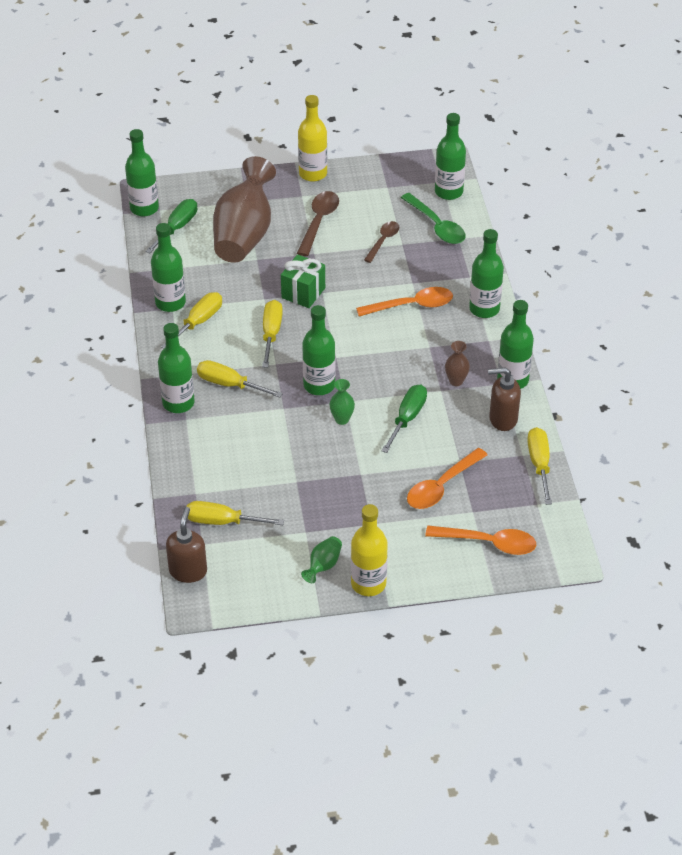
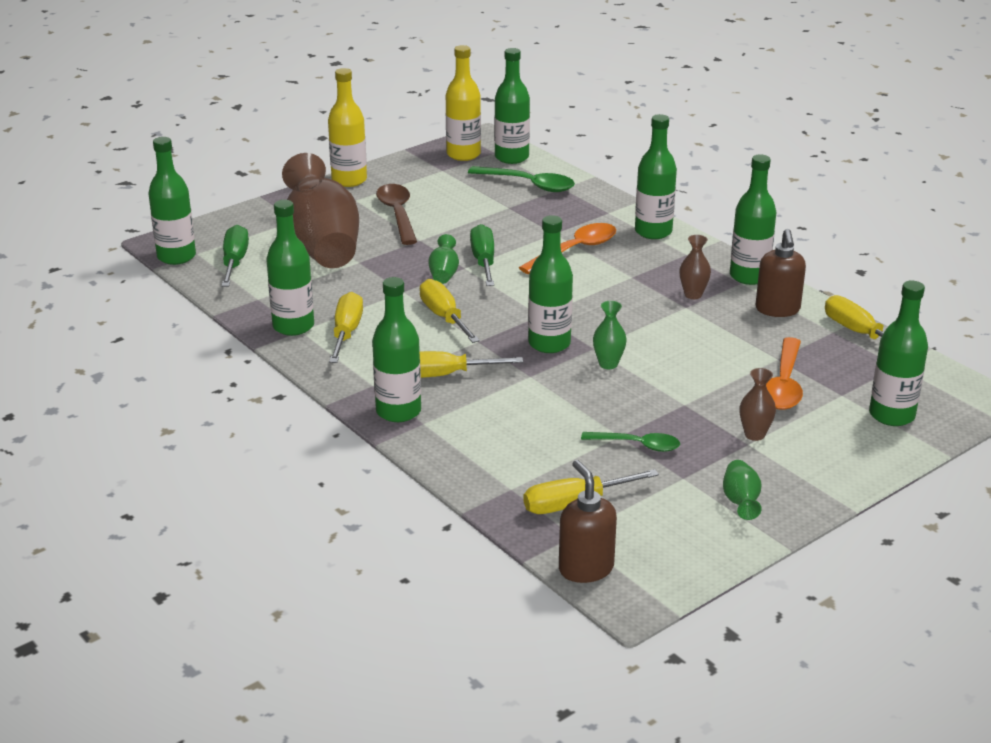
camera: 30 degrees left, 15 degrees down
(300, 494) = (637, 445): none -> green spoon
(303, 293) = (444, 274): green gift -> green vase
(368, 584) = (810, 499): yellow bottle -> yellow bottle (463, 154)
(382, 518) = (754, 435): none -> brown vase
(383, 241) = (485, 210): brown spoon -> none
(407, 418) = (678, 340): green screwdriver -> green screwdriver (483, 261)
(488, 543) = (891, 415): orange spoon -> green bottle
(502, 419) = (777, 309): brown soap dispenser -> brown soap dispenser turned 60 degrees counterclockwise

